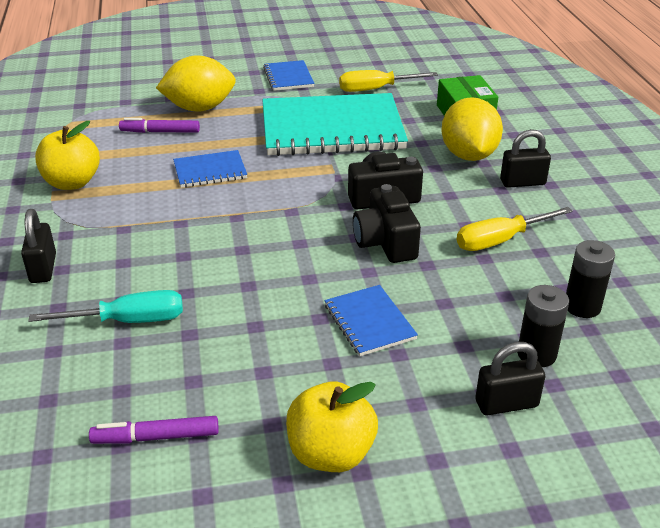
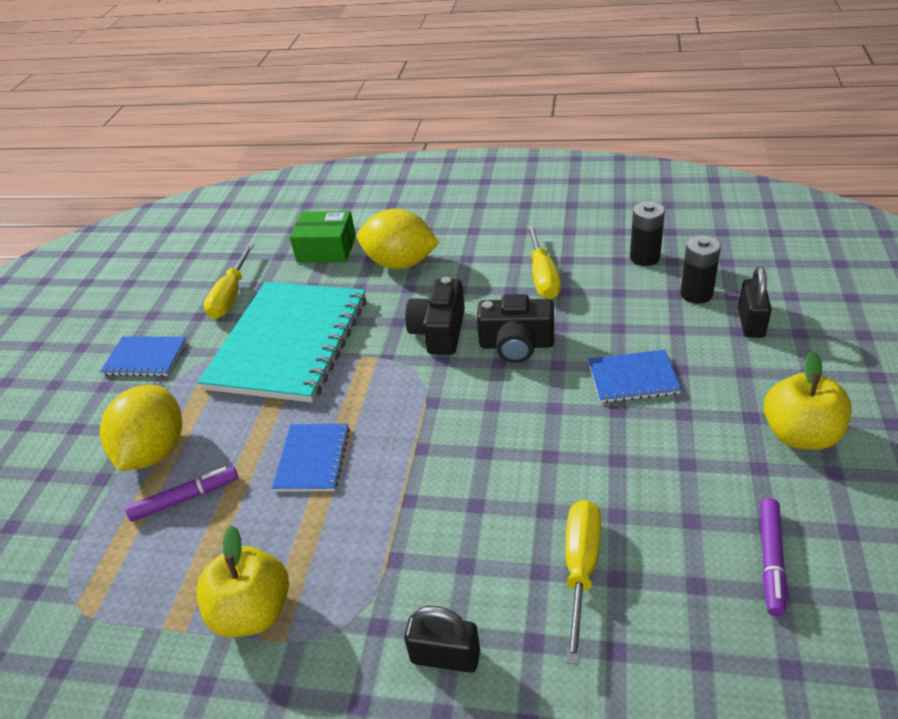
camera: 65 degrees left, 5 degrees up
(130, 321) = (581, 567): turquoise screwdriver -> yellow screwdriver
(160, 132) = (185, 498): purple marker -> purple marker turned 135 degrees counterclockwise
(522, 182) = (462, 244): black padlock -> none

